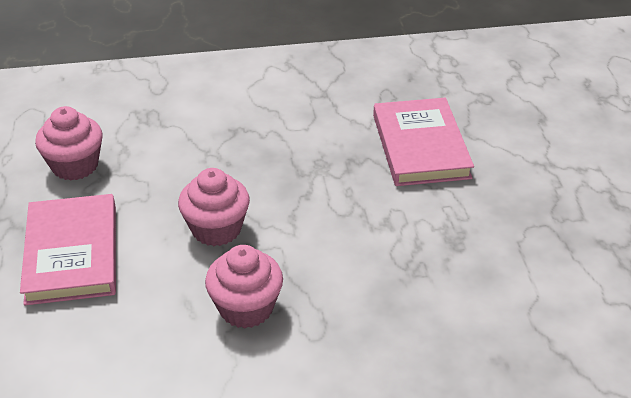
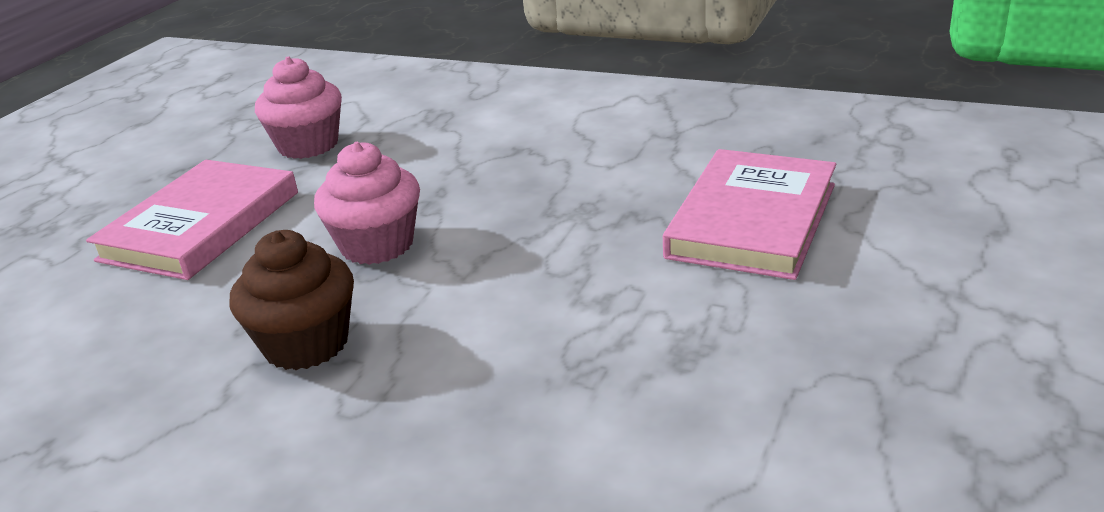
camera: 35 degrees right, 10 degrees down
(246, 308) = (306, 344): pink cupcake -> brown cupcake

